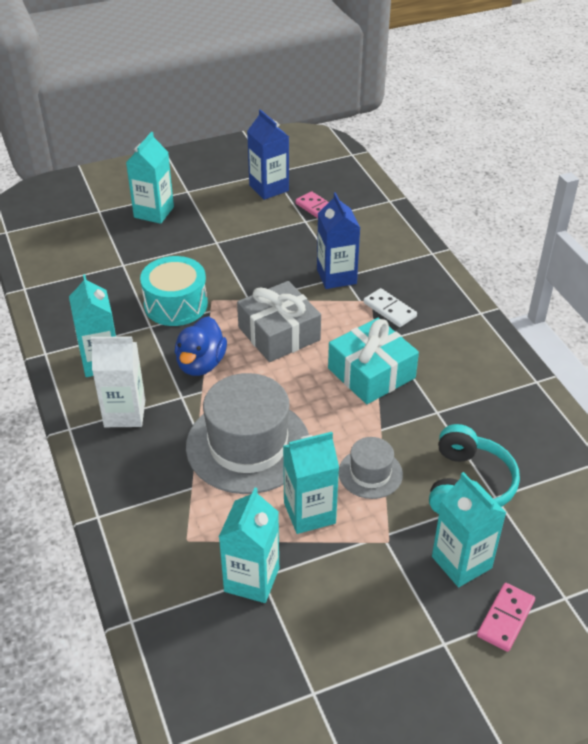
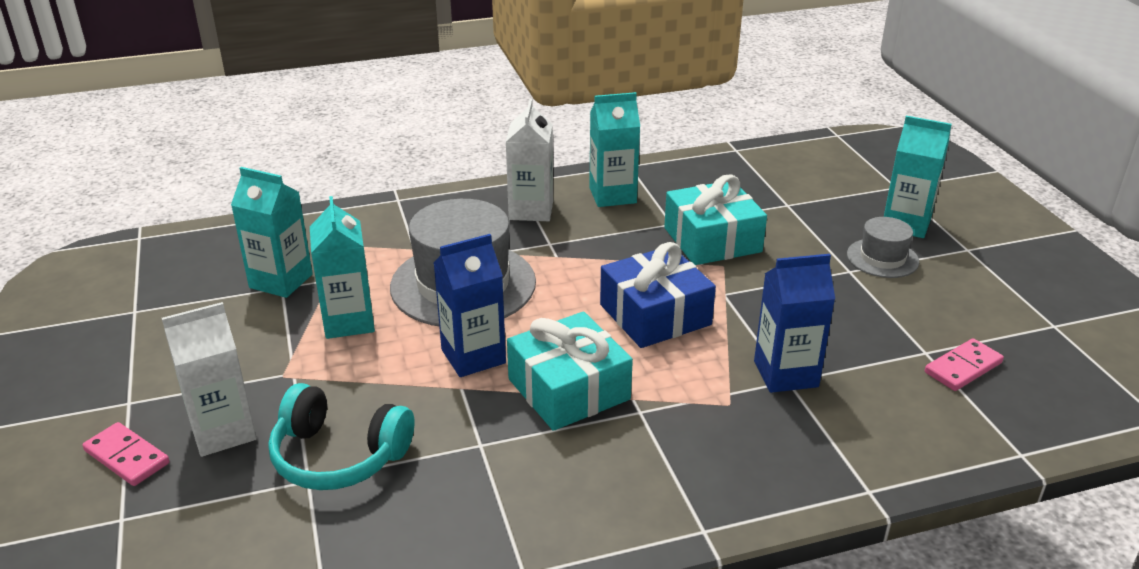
camera: 95 degrees right, 10 degrees down
(176, 304) = (712, 240): turquoise drum -> turquoise gift
(201, 364) = (602, 256): blue duck -> none
(269, 188) = (1005, 321): blue carton -> blue carton (473, 356)
(279, 334) = (655, 315): grey gift -> blue gift
(370, 473) = (389, 371): grey hat -> grey hat (882, 258)
(389, 310) = (708, 421): white domino -> none
(461, 562) = (223, 431): turquoise carton -> white carton

